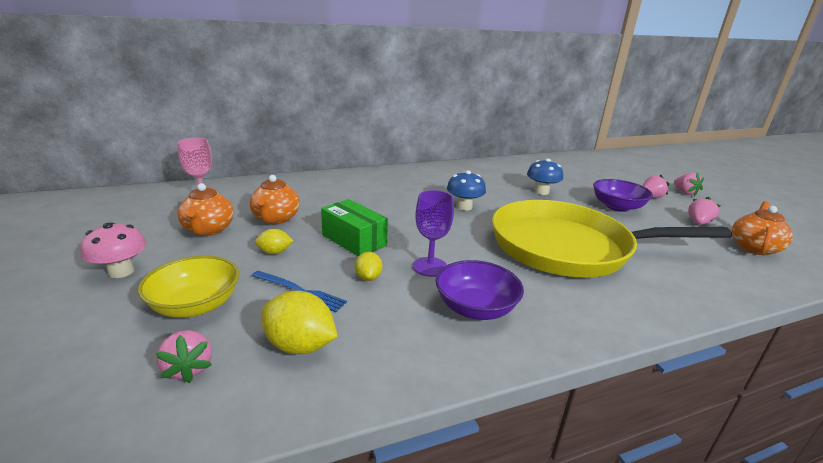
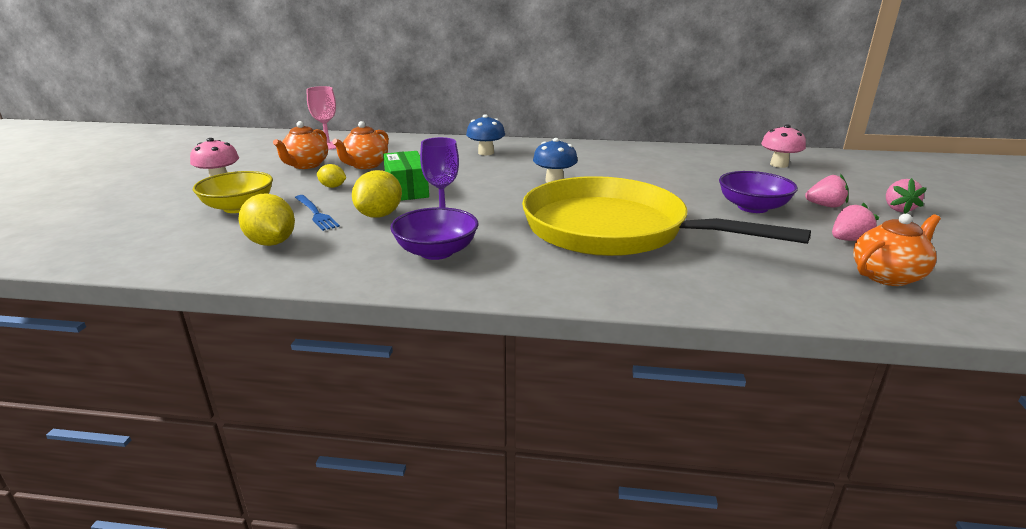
camera: 30 degrees right, 0 degrees up
(189, 368) = (193, 238): pink strawberry -> none
(368, 277) = (379, 215): yellow lemon -> yellow lemon, size x1.74
(541, 192) = (673, 180): blue mushroom -> blue mushroom (486, 153)
(581, 167) = (779, 165): none -> pink mushroom

